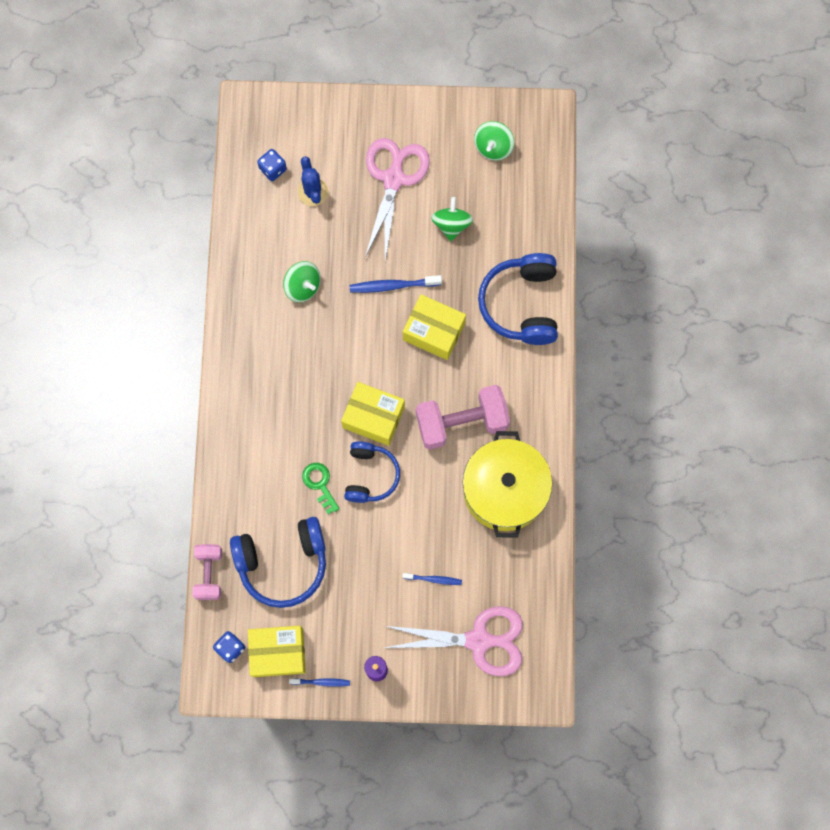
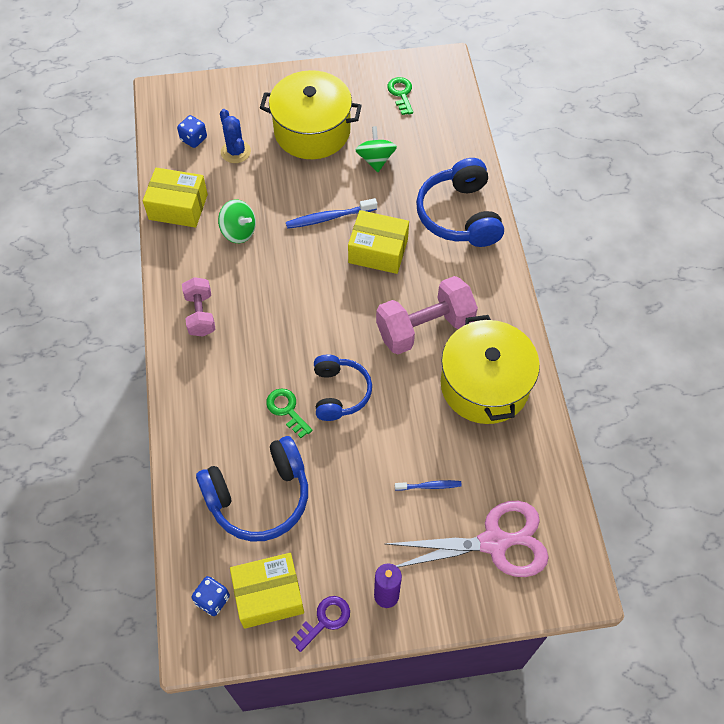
camera: 10 degrees left, 15 degrees down
(209, 574) = (177, 522): pink dumbbell -> pink dumbbell (201, 314)
(321, 682) = (324, 620): blue toothbrush -> purple key
(373, 417) = (332, 337): yellow box -> yellow box (178, 207)
(393, 179) = (312, 131): pink scissors -> yellow pot
(493, 147) = (401, 94): green spinning top -> green key

